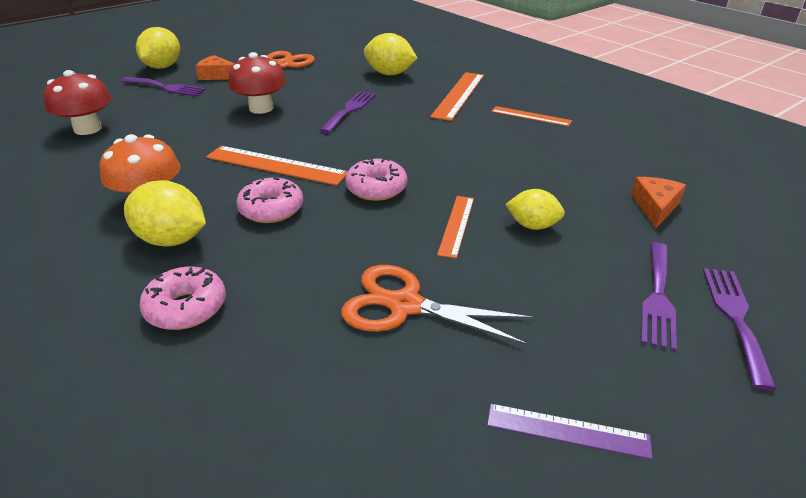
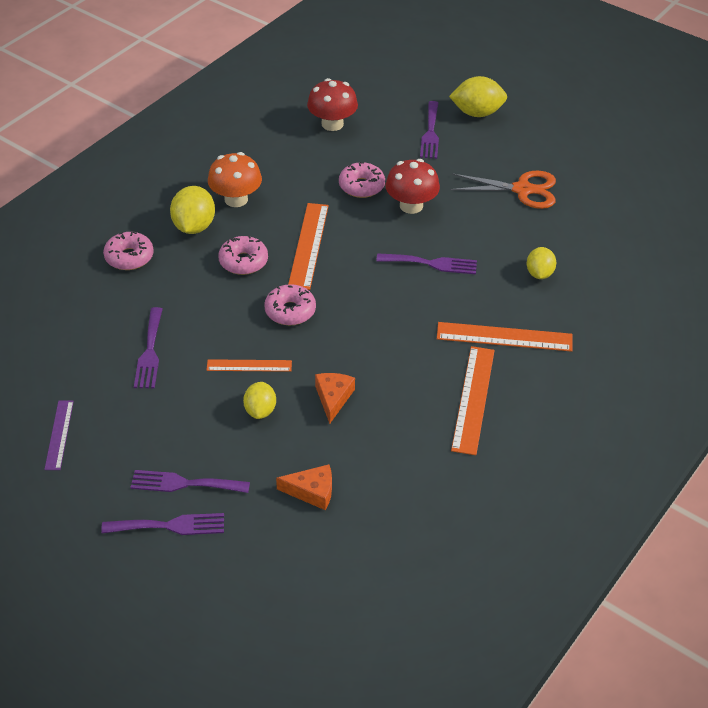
camera: 75 degrees right, 10 degrees up
(208, 126) = (361, 186): none -> pink donut
(217, 75) = (473, 154): orange cheese -> orange cheese (333, 398)
(389, 74) = (539, 273): yellow lemon -> yellow lemon, size x0.65
(405, 305) = (150, 352): orange scissors -> purple fork
(531, 116) = (473, 399): orange ruler -> orange ruler, size x1.63

